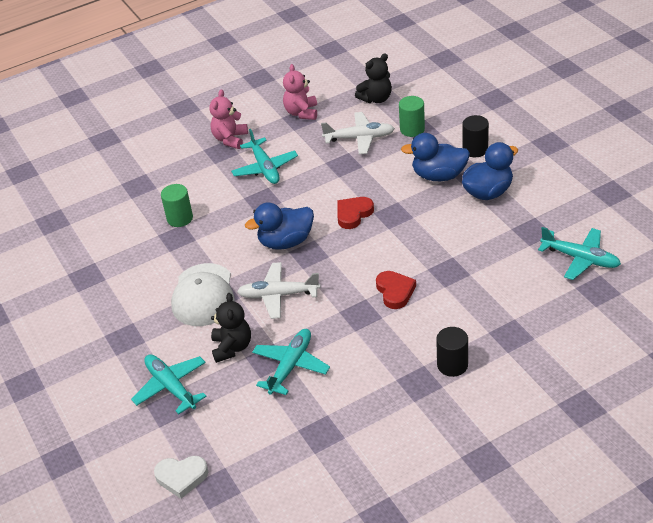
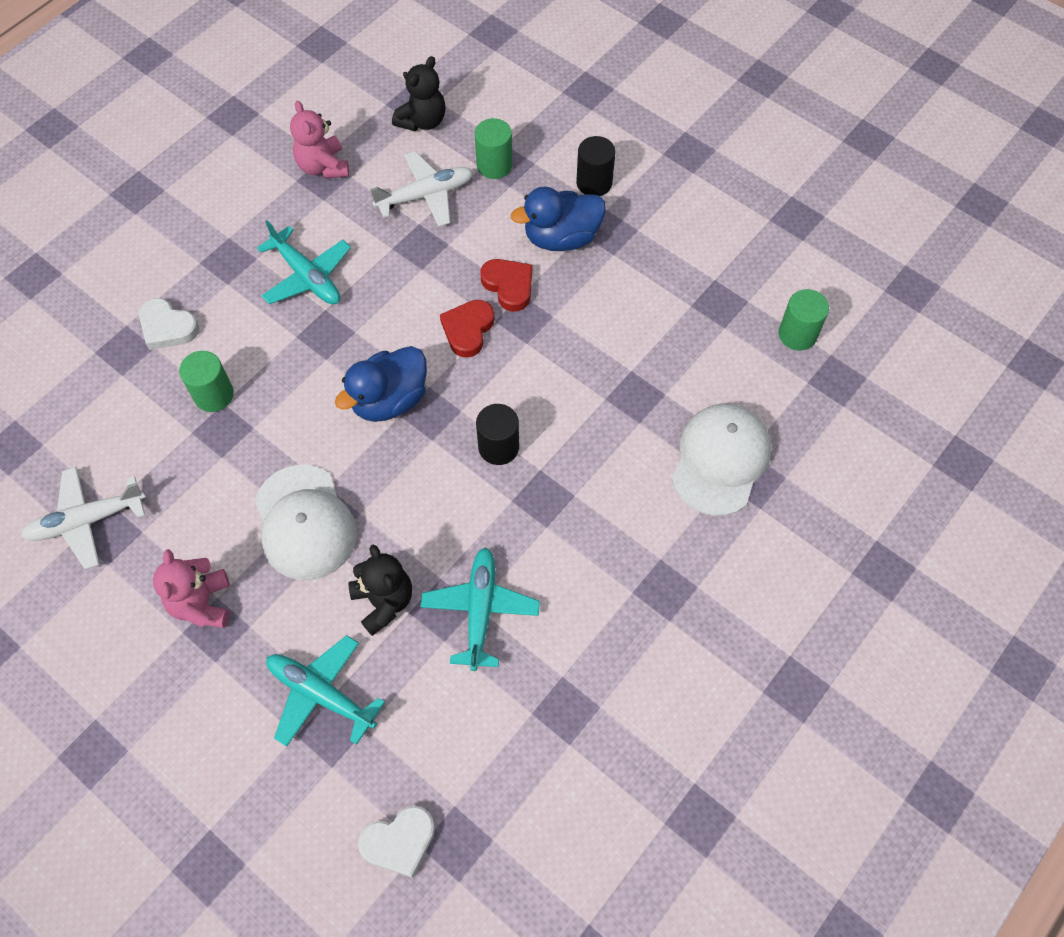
camera: 25 degrees left, 20 degrees up
(169, 179) = (167, 327): none -> white heart
(230, 139) = (233, 235): pink teddy bear -> pink teddy bear (202, 603)
(278, 295) = (415, 495): white plane -> white plane (86, 521)
(395, 291) = (576, 447): red heart -> red heart (509, 286)
(452, 365) = (697, 548): black cylinder -> black cylinder (498, 447)
(488, 192) = (638, 251): blue duck -> none
(491, 319) = (720, 460): none -> white cap
(580, 259) = (797, 334): turquoise plane -> green cylinder

